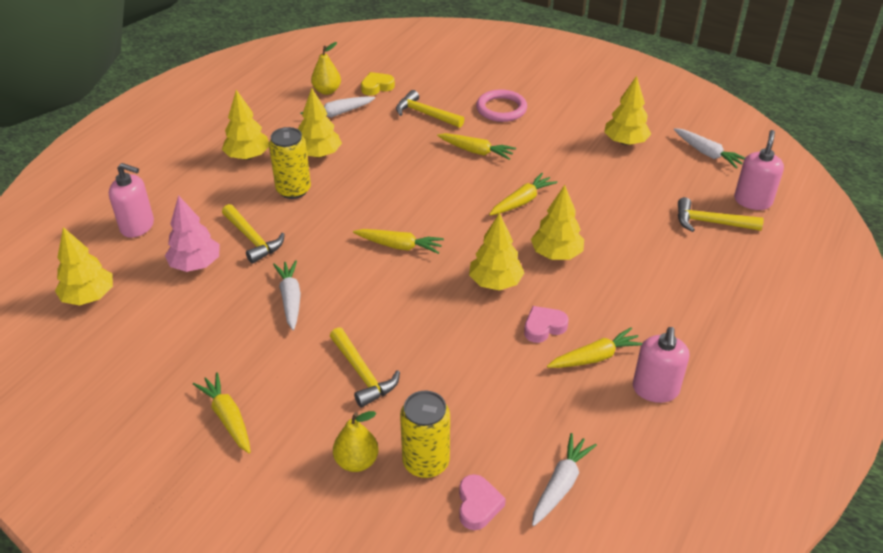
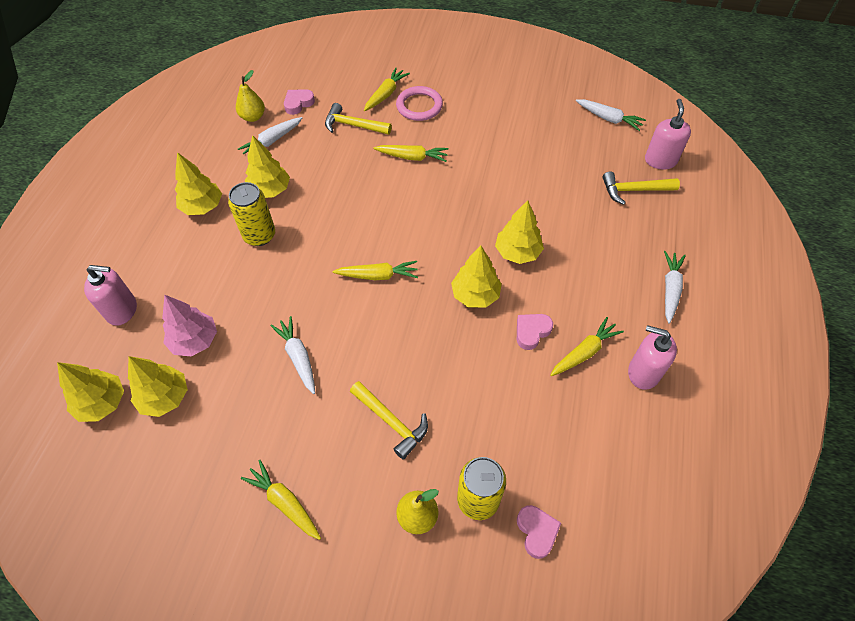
camera: 15 degrees left, 15 degrees up
(252, 239) = (239, 299): yellow hammer -> none
(377, 87) = (298, 103): yellow heart -> pink heart
(522, 201) = (470, 203): yellow carrot -> yellow carrot (386, 94)
(560, 484) = (598, 490): white carrot -> white carrot (670, 289)
(625, 142) = (537, 121): yellow tree -> yellow tree (165, 397)
(655, 389) = (643, 372): pink soap dispenser -> pink soap dispenser turned 120 degrees clockwise

